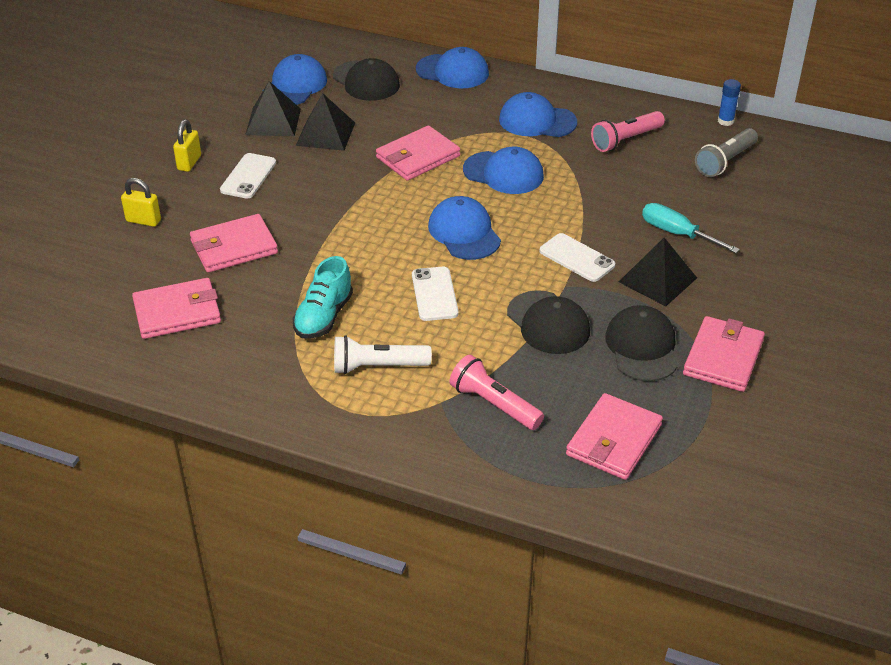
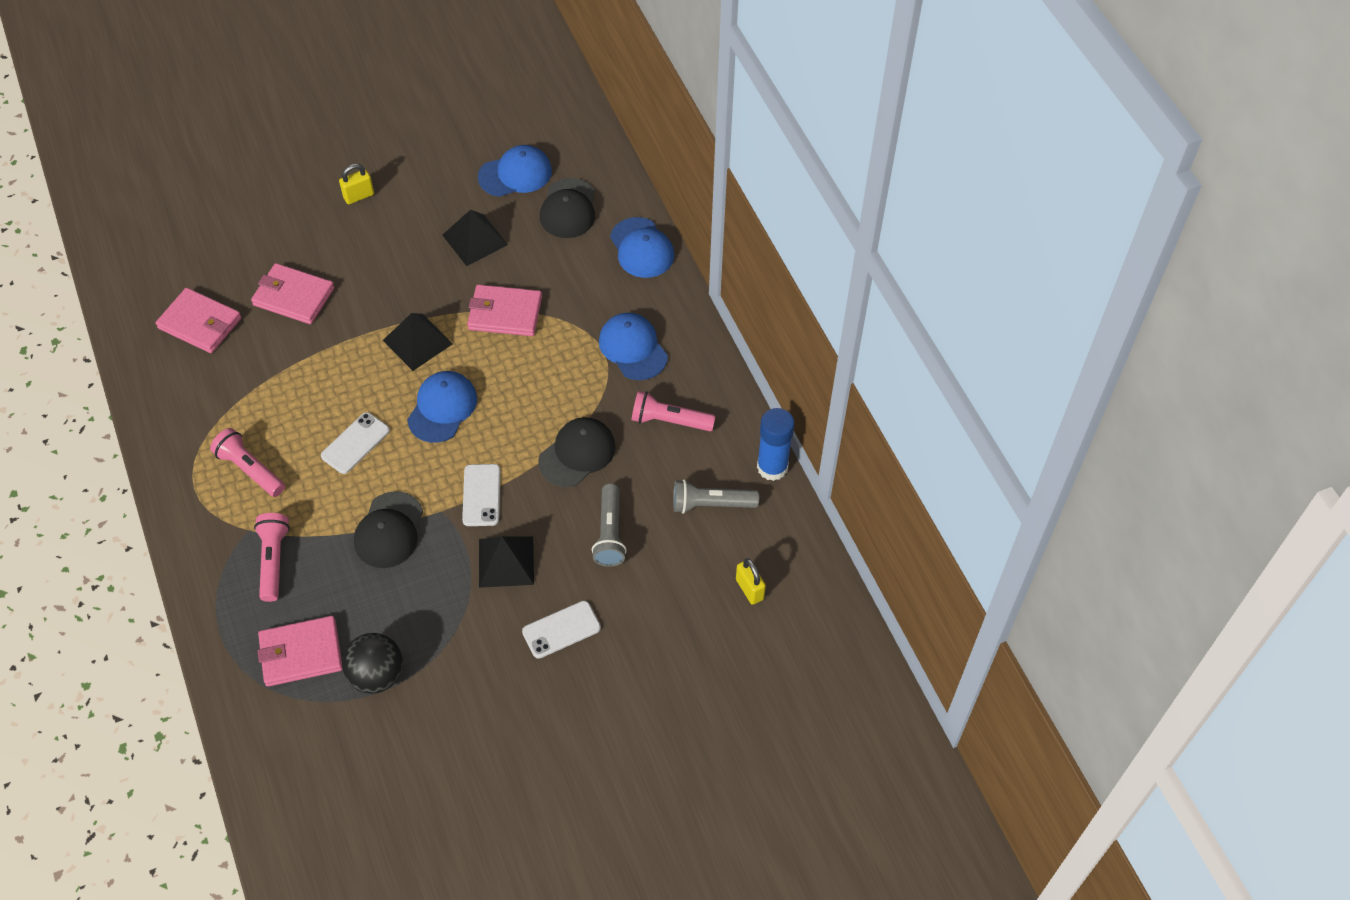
camera: 45 degrees right, 15 degrees up
(143, 220) = (272, 227): yellow padlock -> yellow padlock (749, 589)
(248, 176) = (378, 239): white phone -> white phone (561, 630)
(273, 121) = (457, 199): black pyramid -> black pyramid (417, 342)
(324, 317) = (271, 402): turquoise shoe -> none
(378, 366) = (250, 469): white flashlight -> pink flashlight
(503, 173) = (540, 377): blue cap -> none
(642, 347) = (416, 604): black cap -> black cap (577, 454)
(677, 233) = (577, 536): turquoise screwdriver -> none
(689, 407) = (377, 675): none -> black ball
(694, 217) = (610, 533): none -> grey flashlight
(723, 357) = (453, 660): pink wallet -> none
(725, 121) = (772, 467): blue glue stick -> blue glue stick, size x1.80

